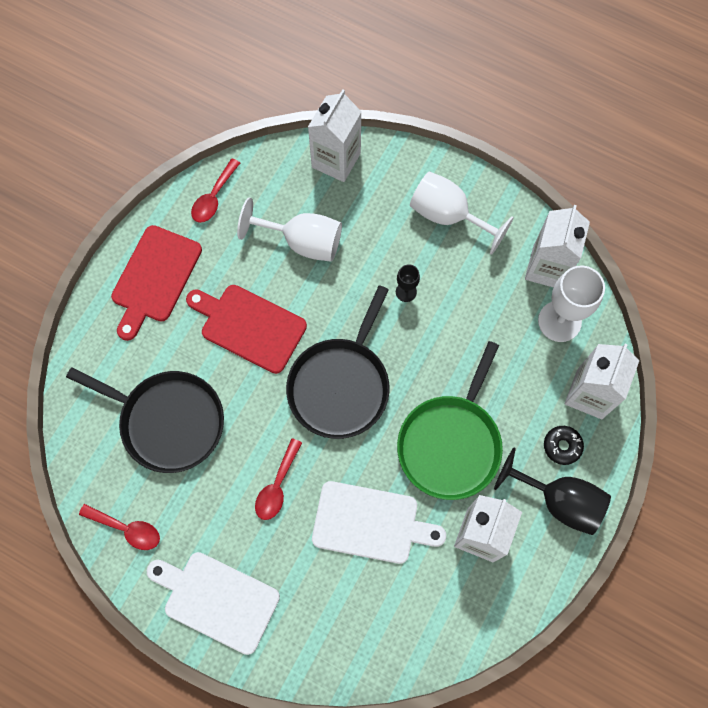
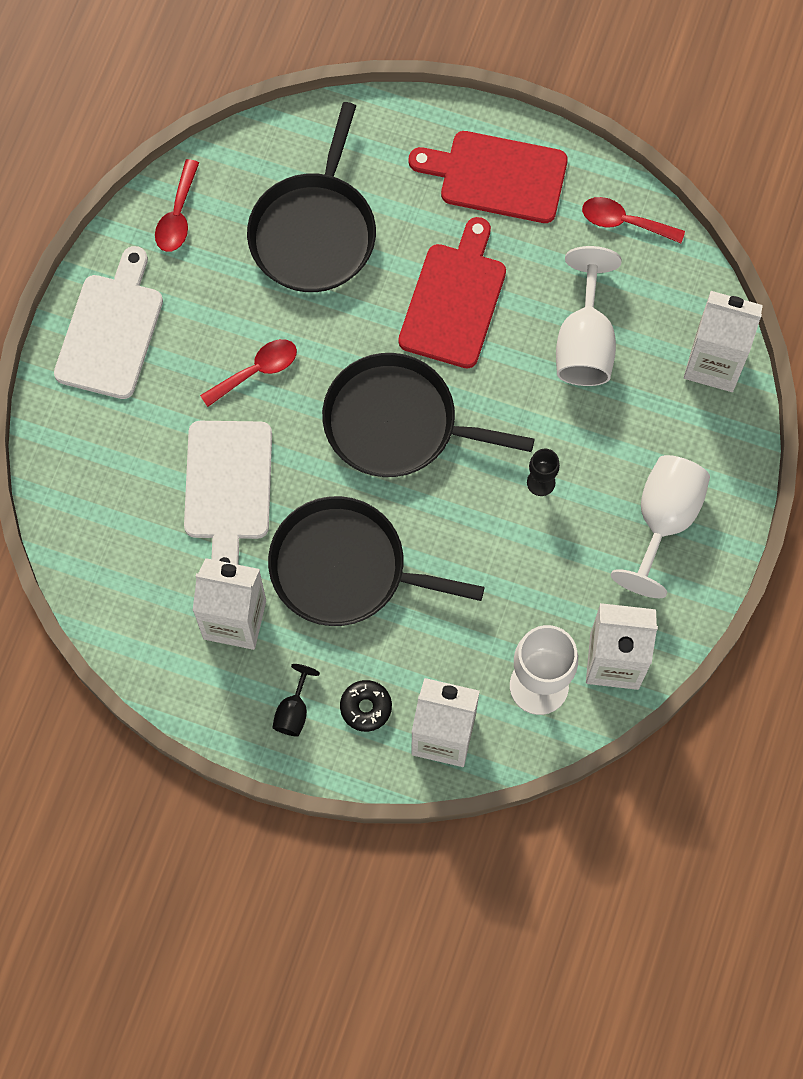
camera: 80 degrees right, 0 degrees up
(277, 485) = (256, 371): red spoon -> red spoon turned 135 degrees clockwise
(451, 443) = (345, 568): green pan -> black pan
(559, 500) = (293, 711): black goblet -> black goblet, size x0.50

